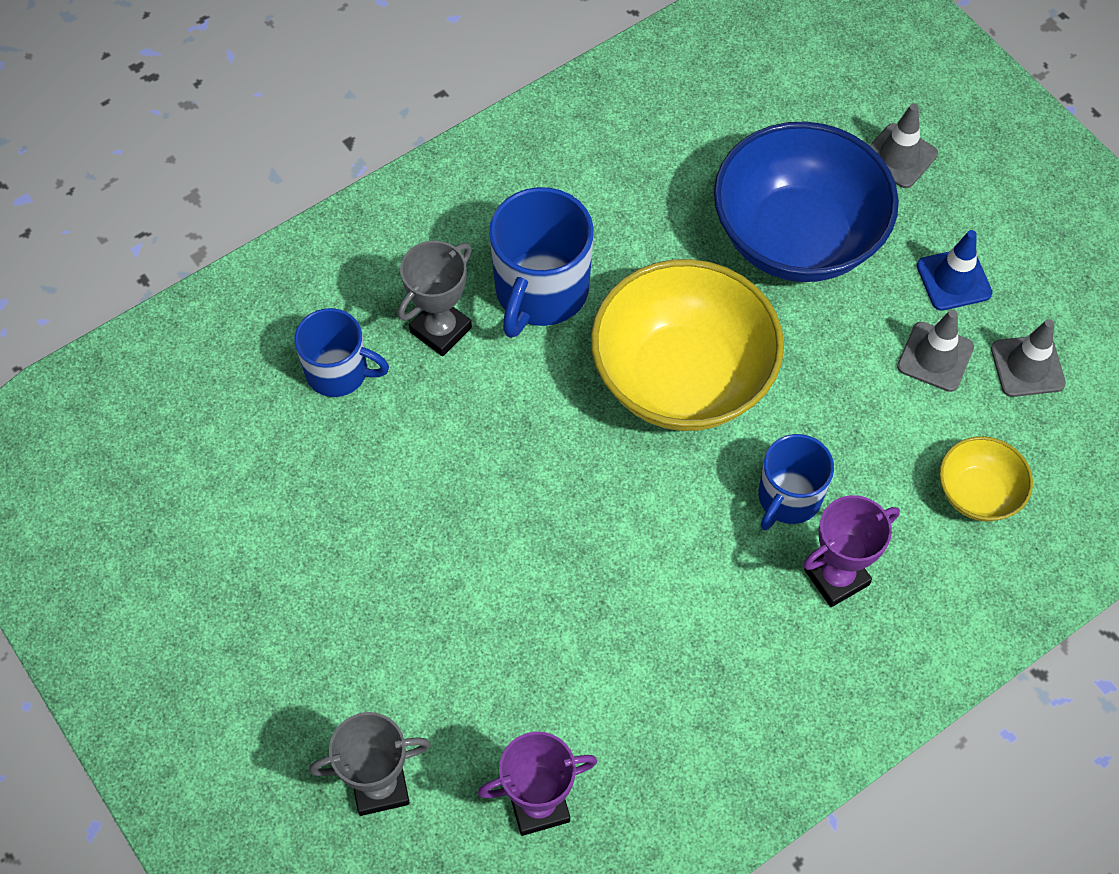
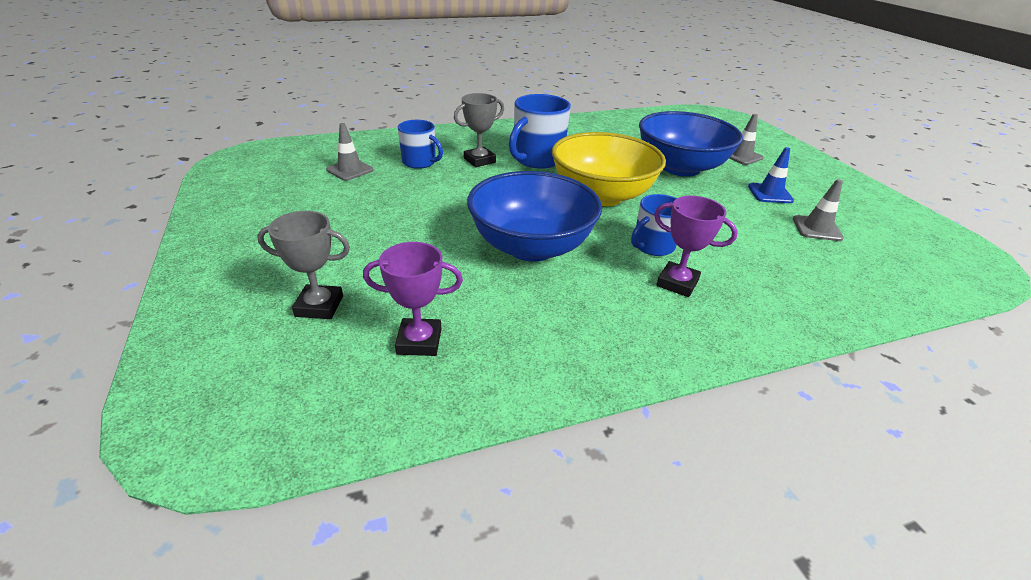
camera: 15 degrees right, 25 degrees down
(613, 560) = (531, 247): none -> blue bowl
(836, 577) = (677, 283): purple trophy -> purple trophy turned 45 degrees clockwise
(935, 357) = (756, 215): grey traffic cone -> grey traffic cone (350, 170)
(977, 493) = (782, 268): yellow bowl -> none

